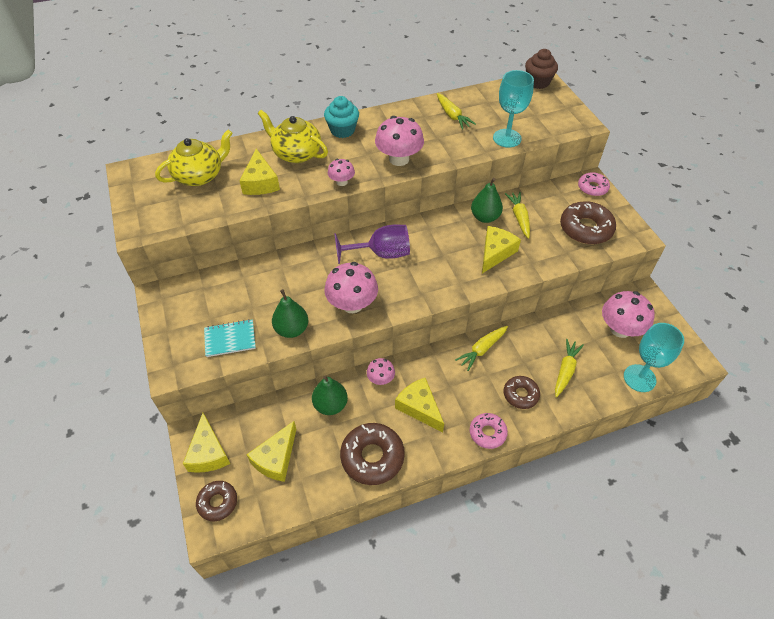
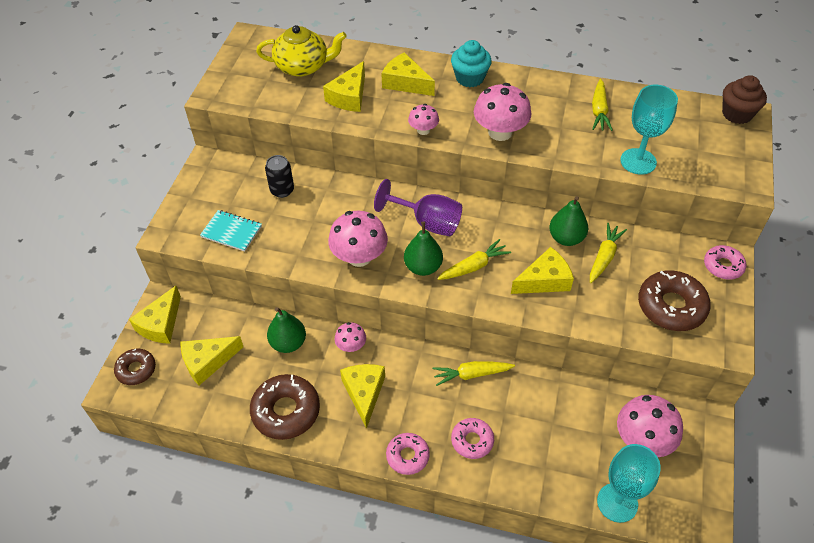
camera: 35 degrees right, 0 degrees up
(245, 285) = (282, 190): none -> black can
(292, 329) = (288, 251): green pear -> green pear (423, 267)
(296, 153) = (405, 83): yellow teapot -> yellow cheese
(520, 395) = (472, 441): brown donut -> pink donut
(565, 371) = (540, 446): yellow carrot -> yellow carrot (474, 266)

